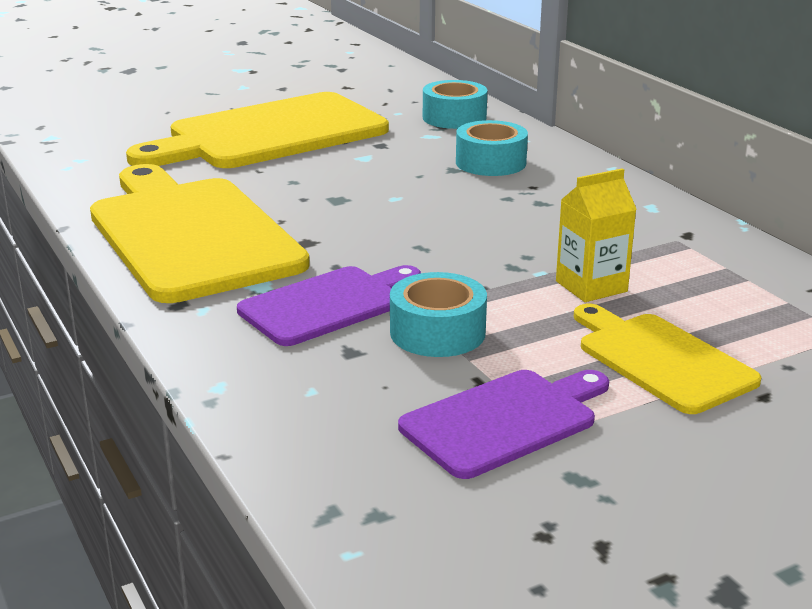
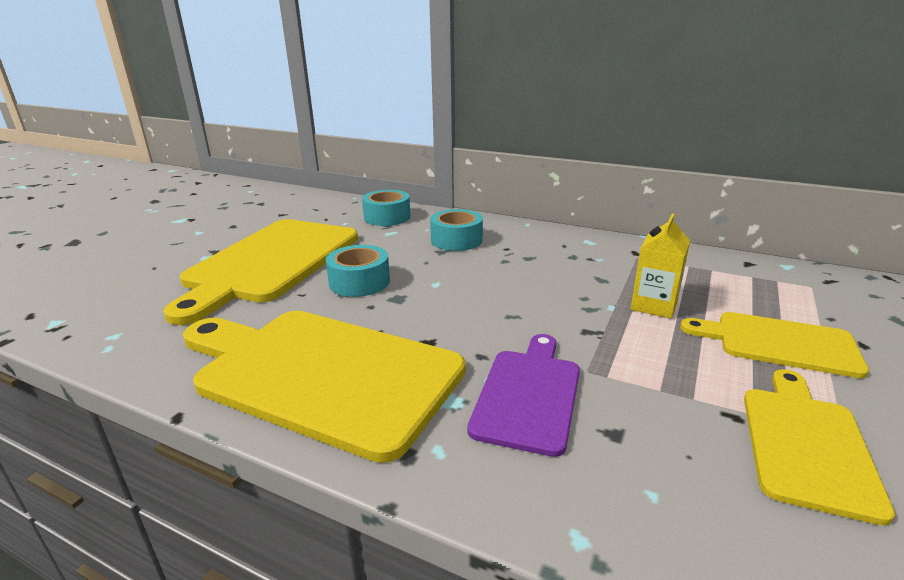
camera: 35 degrees left, 0 degrees up
(437, 332) = (637, 384): turquoise tape -> turquoise tape (359, 282)
(504, 420) = (805, 444): purple cutting board -> yellow cutting board

